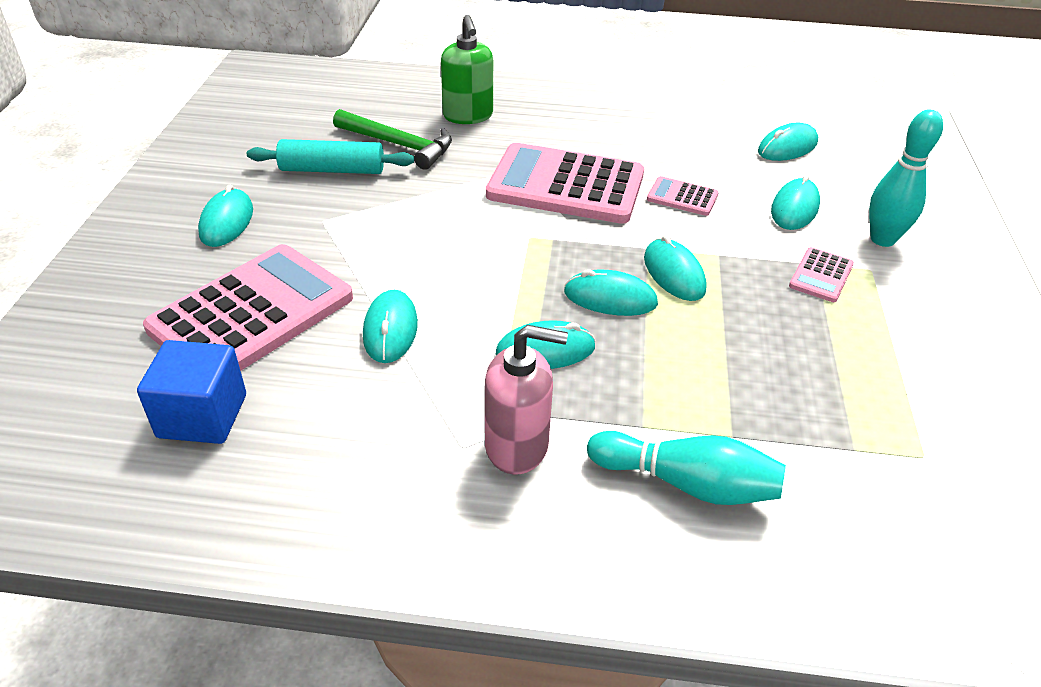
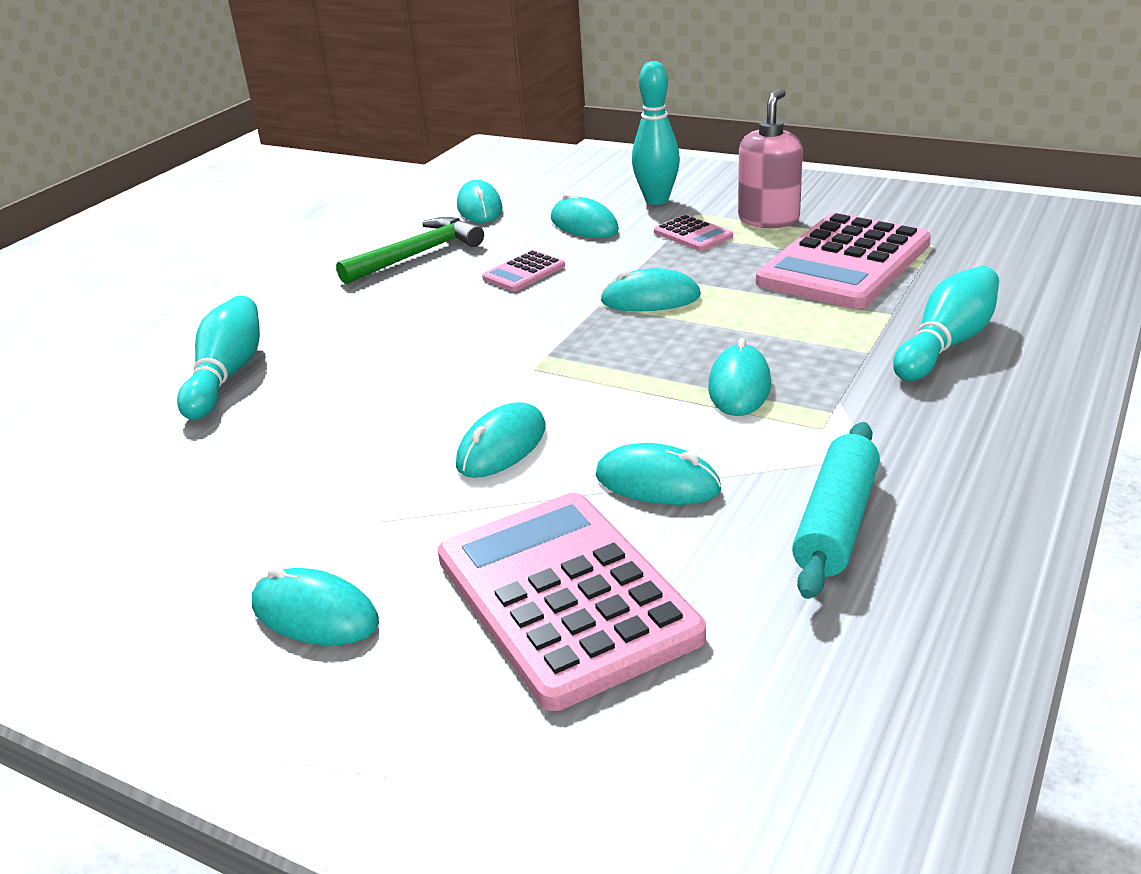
camera: 65 degrees left, 10 degrees down
(202, 416) = (766, 652): blue cube -> none
(332, 170) = (258, 500): turquoise rolling pin -> turquoise rolling pin (836, 523)
(399, 145) = (246, 437): green hammer -> green hammer (416, 255)
(468, 116) = (227, 375): green soap dispenser -> turquoise bowling pin
(517, 446) = (879, 422): pink soap dispenser -> pink soap dispenser (768, 219)
(566, 185) = (448, 332): pink calculator -> pink calculator (844, 263)
(610, 298) = (671, 338): turquoise mouse -> turquoise mouse (501, 446)

